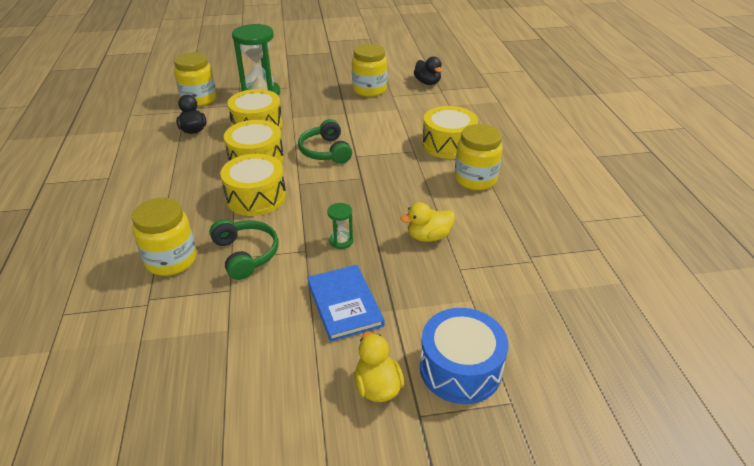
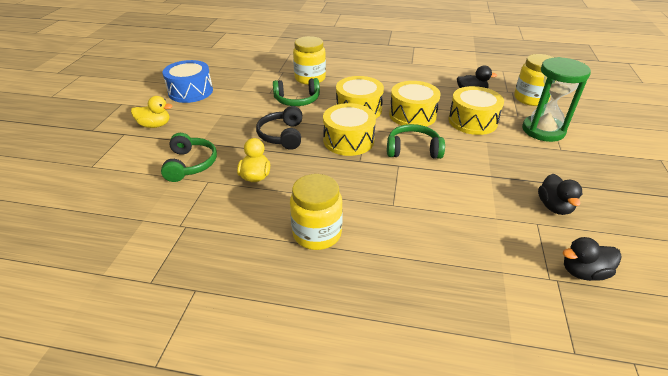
camera: 110 degrees right, 0 degrees up
(341, 241) = (282, 135): green hourglass -> black headphones
(344, 304) = (222, 126): blue book -> none
(369, 90) = (554, 207): yellow jar -> black duck
(441, 297) = (190, 164): none -> green headphones
(448, 144) = (397, 236): yellow drum -> yellow drum (348, 140)
(460, 368) = (132, 155): blue drum -> blue drum (190, 92)

